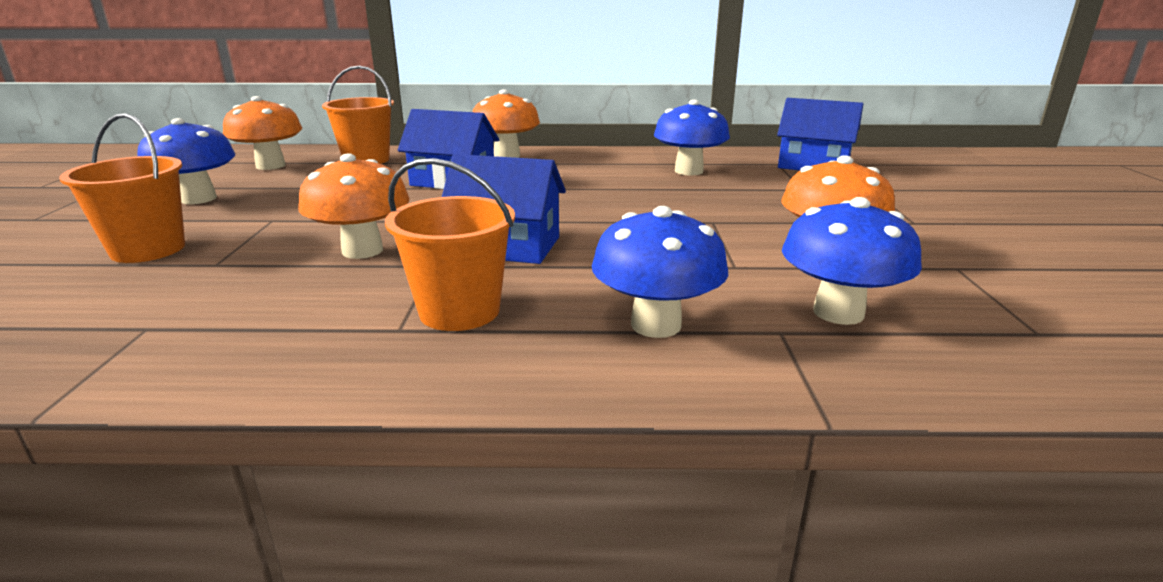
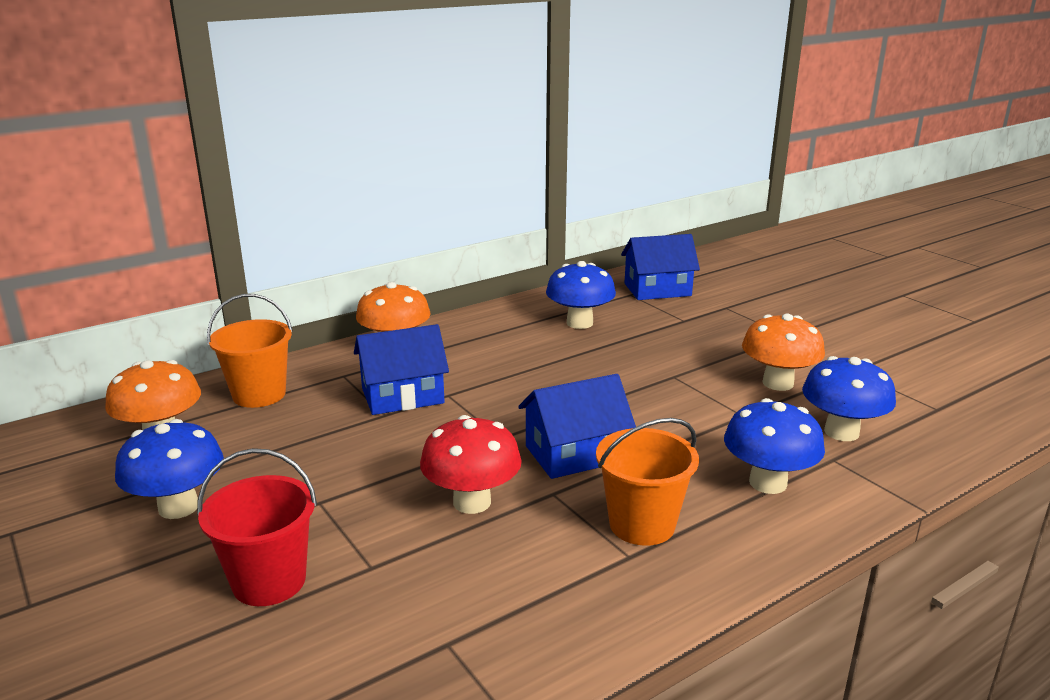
camera: 35 degrees left, 0 degrees up
(148, 249) = (269, 581): orange bucket -> red bucket
(362, 251) = (472, 502): orange mushroom -> red mushroom

